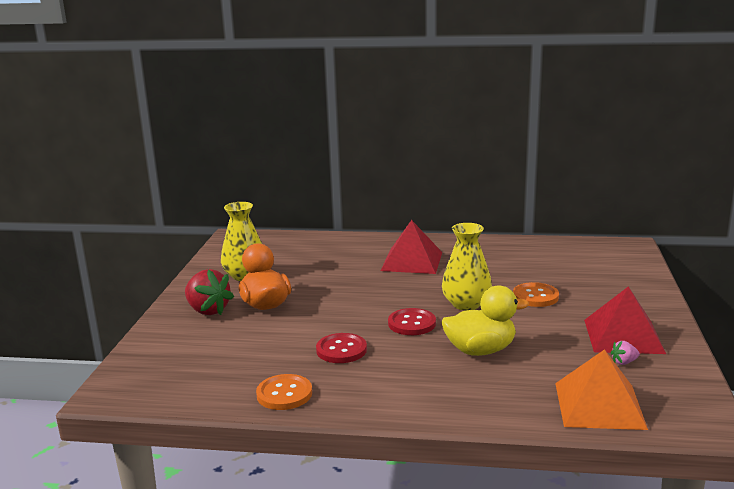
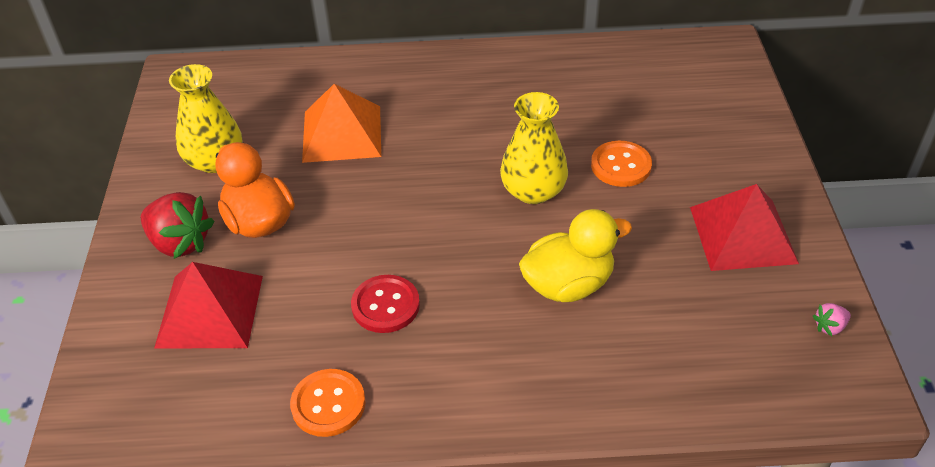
camera: 10 degrees left, 25 degrees up
(411, 261) = (443, 106): red pyramid -> red pyramid (209, 311)
(412, 323) = (468, 240): red button -> none
(599, 405) = (731, 373): orange pyramid -> orange pyramid (342, 133)
(624, 362) = (750, 286): pink strawberry -> pink strawberry (829, 327)

